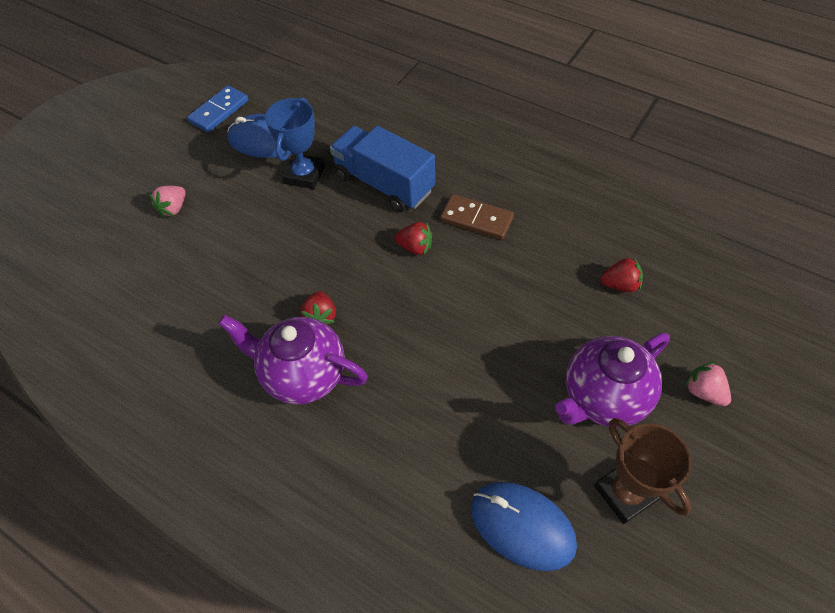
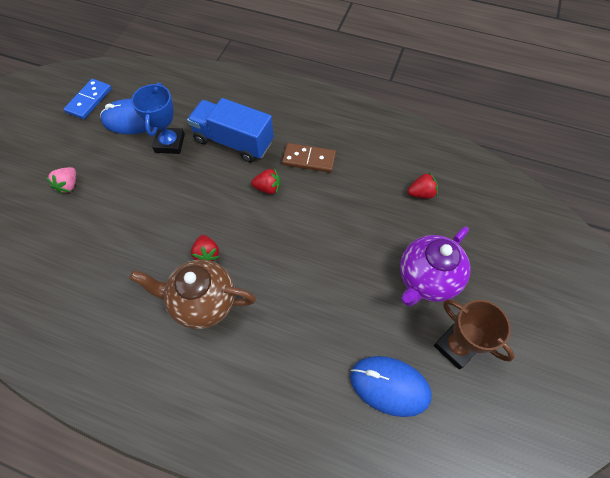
camera: 15 degrees left, 5 degrees up
(303, 375) = (203, 302): purple teapot -> brown teapot
(703, 391) = (493, 262): pink strawberry -> none

